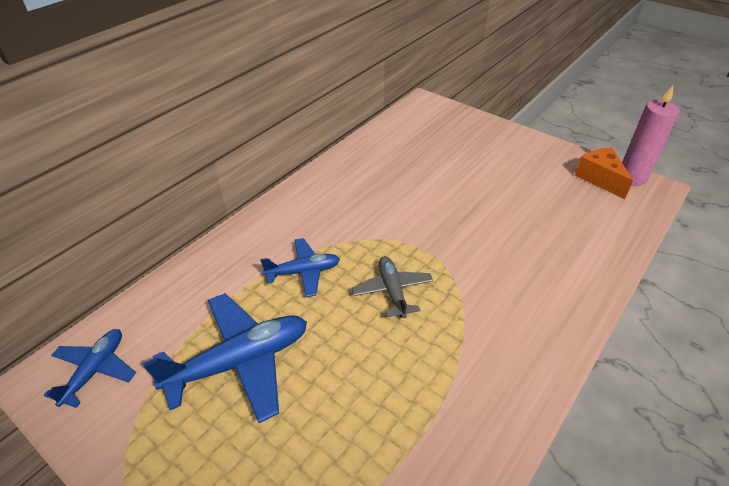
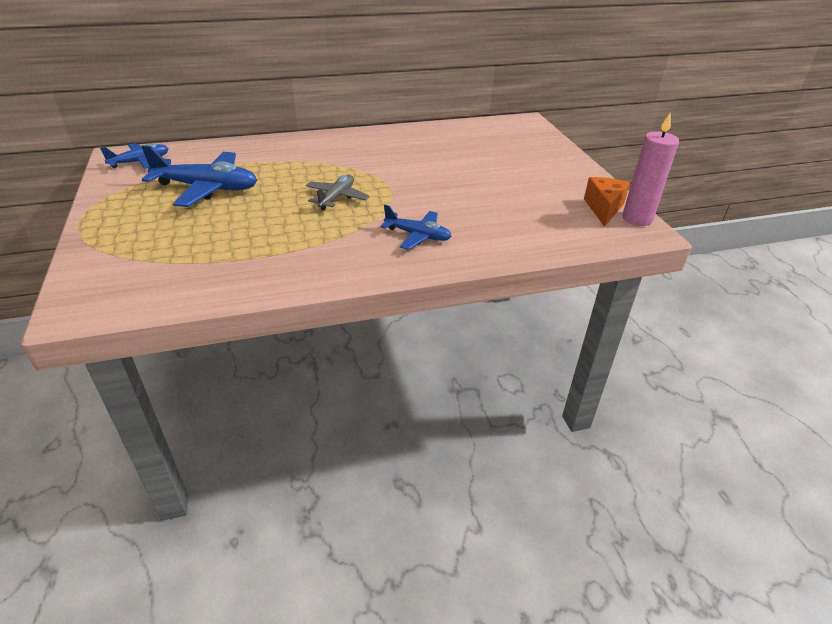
camera: 35 degrees right, 5 degrees down
(303, 272) = (298, 169): blue plane -> blue plane (417, 235)

